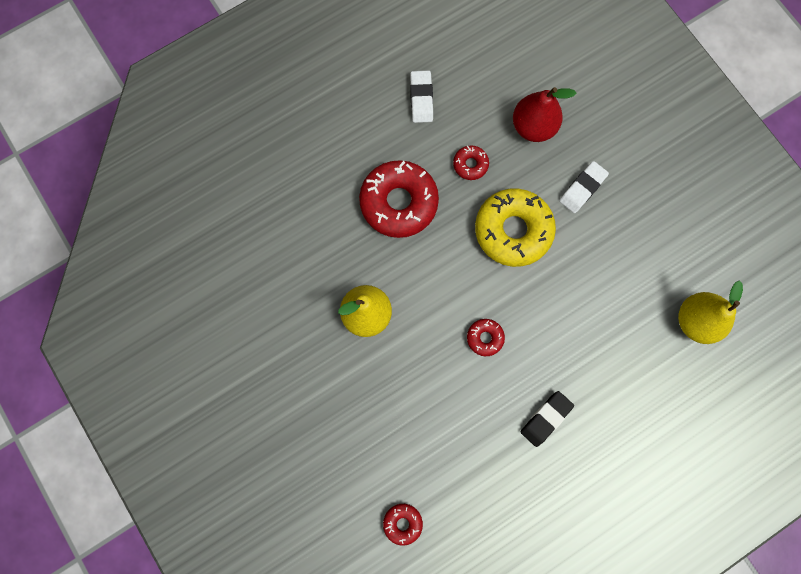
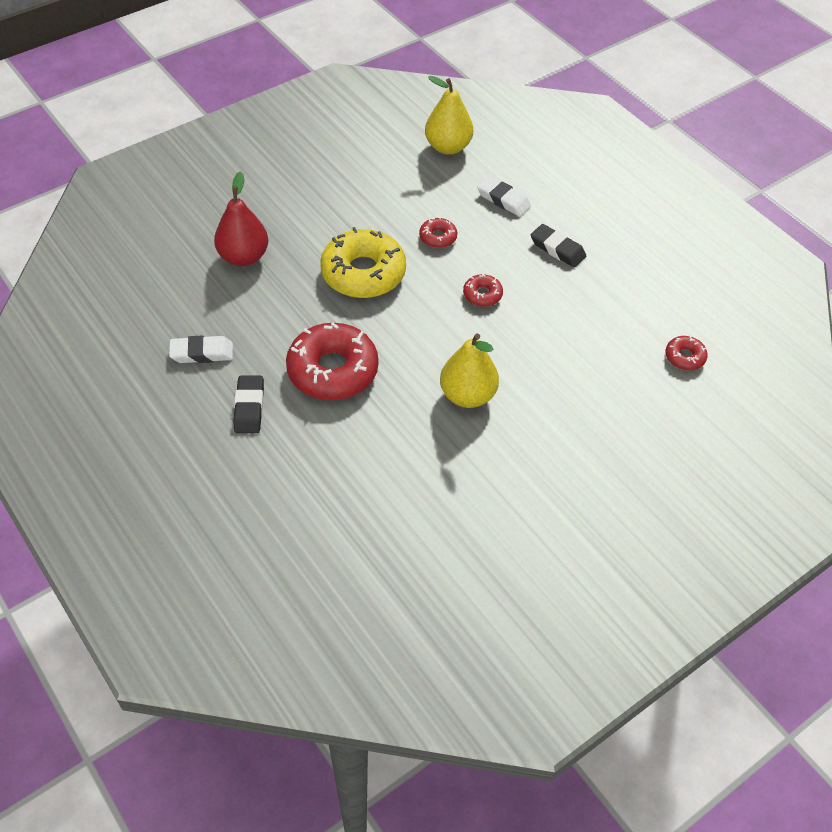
camera: 95 degrees left, 25 degrees down
(362, 137) = (249, 407): none -> black eraser
(470, 164) = (287, 308): red donut -> red donut (438, 237)
(582, 188) = (315, 220): white eraser -> white eraser (503, 200)

